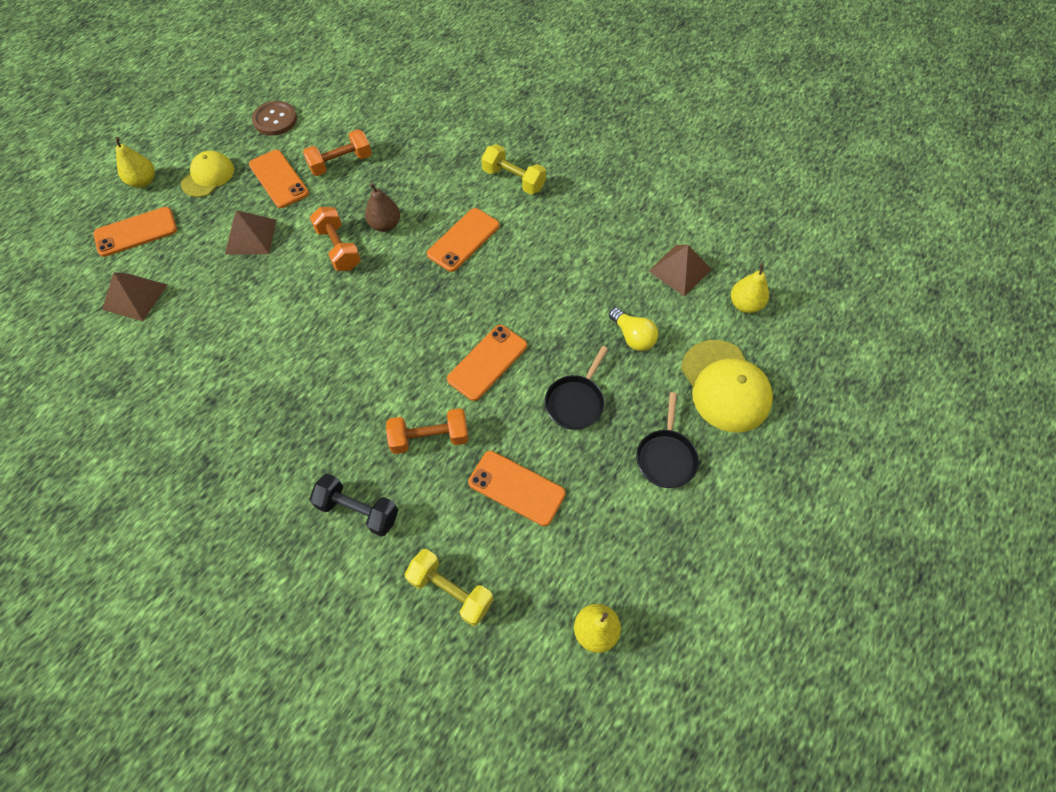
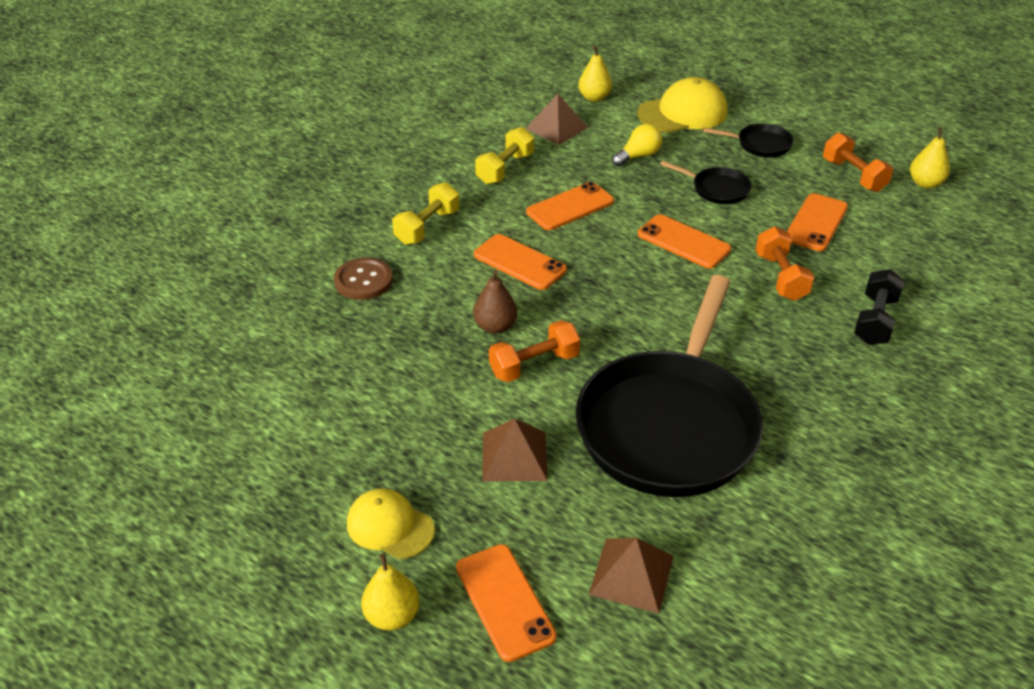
camera: 90 degrees left, 20 degrees down
(260, 330) = (669, 424): none -> black pan
(275, 120) = (275, 460): brown button -> brown button (363, 280)
(279, 179) = (404, 439): orange phone -> orange phone (570, 207)
(341, 163) = (381, 376): orange dumbbell -> orange dumbbell (853, 175)
(451, 590) = (927, 258): yellow dumbbell -> yellow dumbbell (505, 169)

